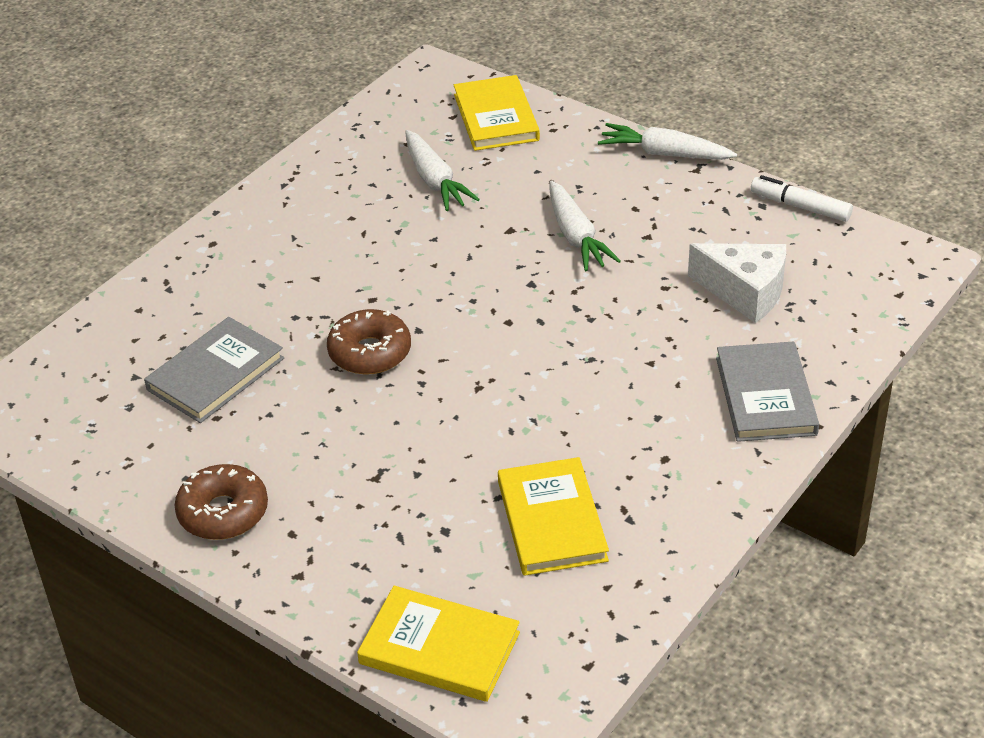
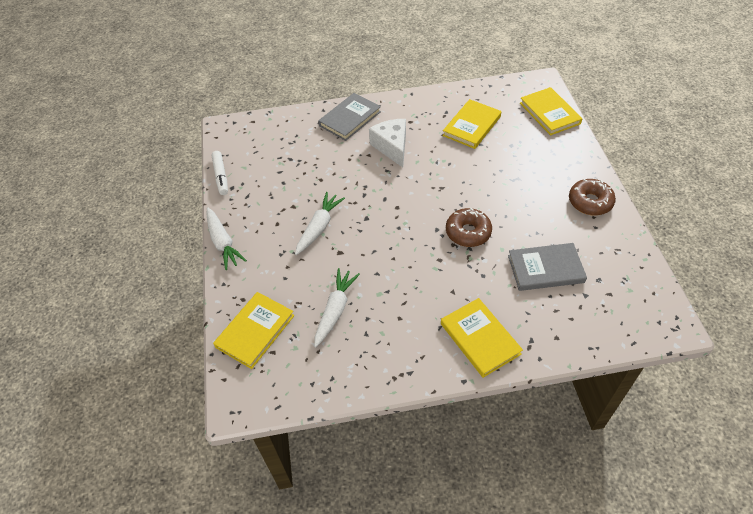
camera: 135 degrees left, 10 degrees up
(233, 254) = (480, 339): none -> yellow book
(745, 292) = (298, 157): white cheese -> white cheese (392, 147)

